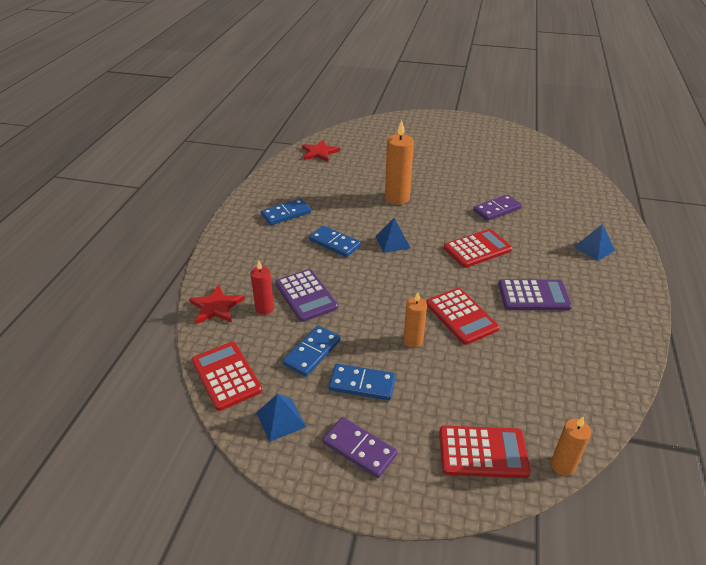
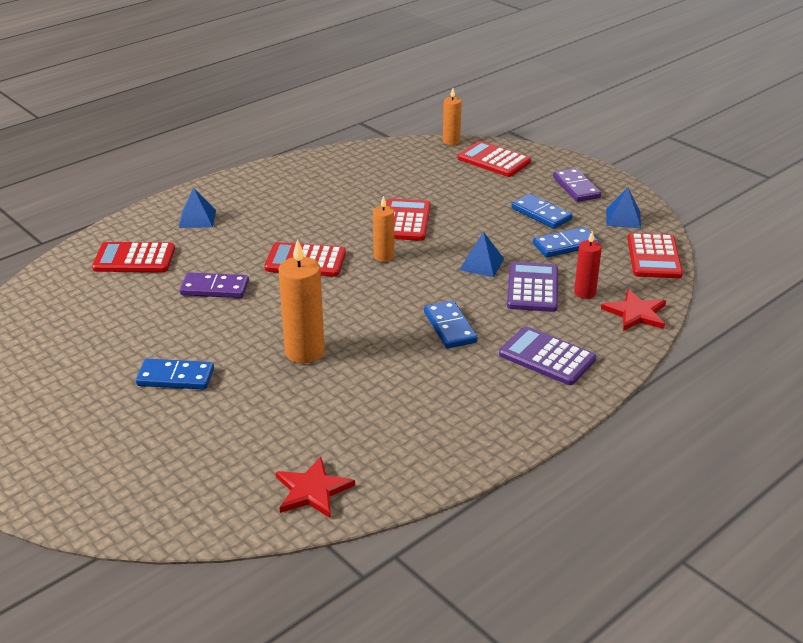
camera: 145 degrees left, 5 degrees down
(286, 214) = (474, 391): blue domino -> blue domino (175, 377)
(392, 242) = (383, 302): blue pyramid -> blue pyramid (481, 264)
(413, 341) = (469, 222): orange candle -> orange candle (384, 256)
(533, 296) = (320, 210): purple calculator -> purple calculator (547, 357)
(570, 207) = (134, 259): none -> red calculator

